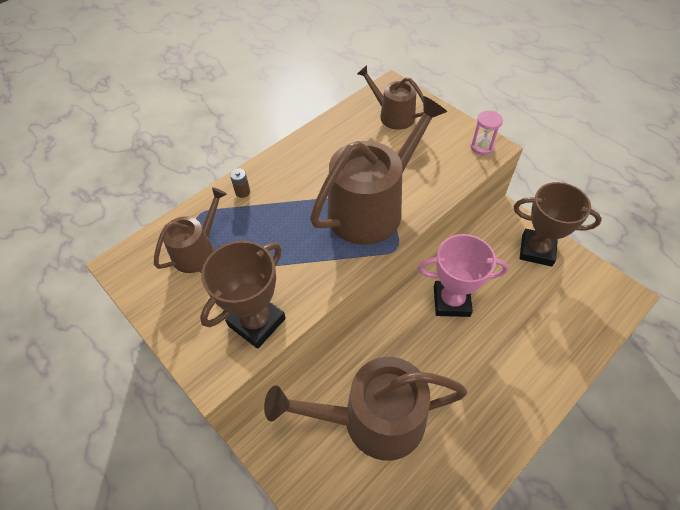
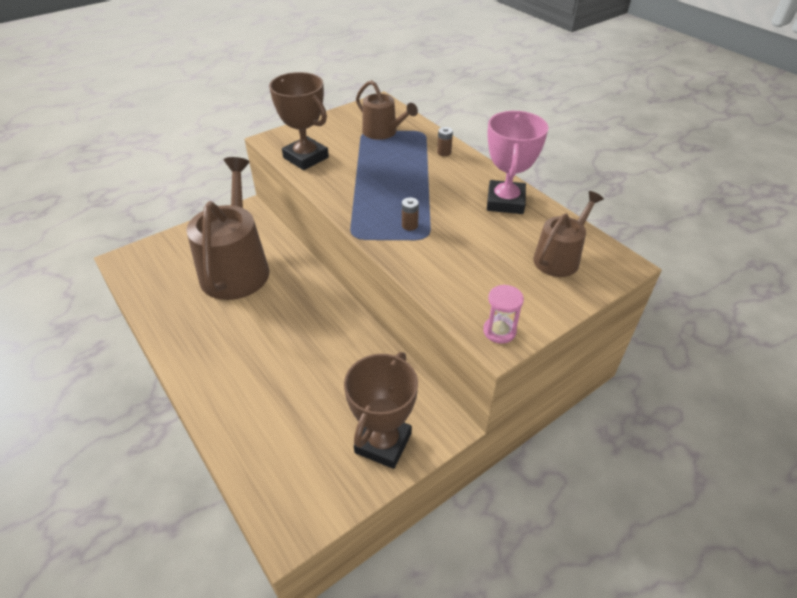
camera: 95 degrees right, 10 degrees down
(371, 208) = (409, 225): brown watering can -> brown battery
(451, 301) = (332, 339): pink trophy -> pink trophy (505, 202)

